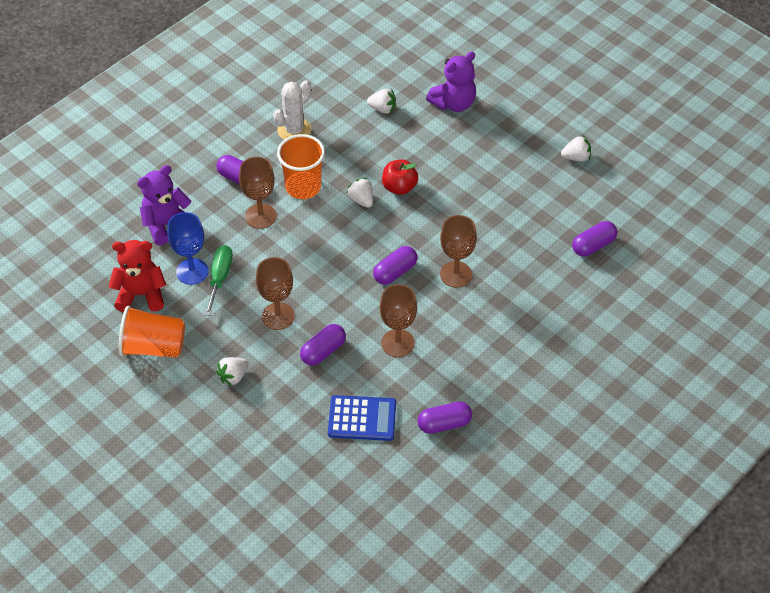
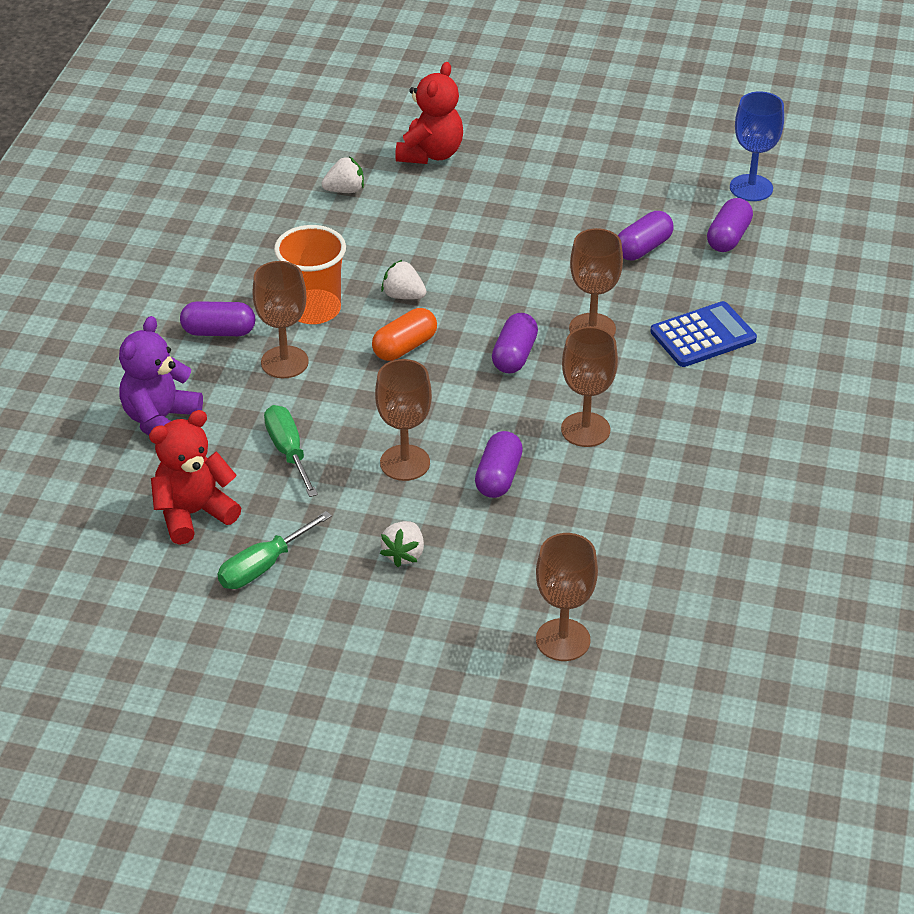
camera: 30 degrees left, 10 degrees down
(153, 346) = (263, 566): orange cup -> green screwdriver
(192, 271) = (243, 459): blue goblet -> blue goblet (751, 188)
(278, 476) = (563, 640): none -> brown goblet
(294, 130) = (247, 253): white cactus -> none
(336, 236) = (404, 347): none -> orange capsule
(362, 419) = (613, 530): blue calculator -> blue calculator (703, 336)
(399, 187) = (440, 264): red apple -> none
(444, 424) = (720, 491): purple capsule -> purple capsule (643, 248)
(453, 103) = (430, 154): purple teddy bear -> red teddy bear
(576, 157) = (628, 157): white strawberry -> none

